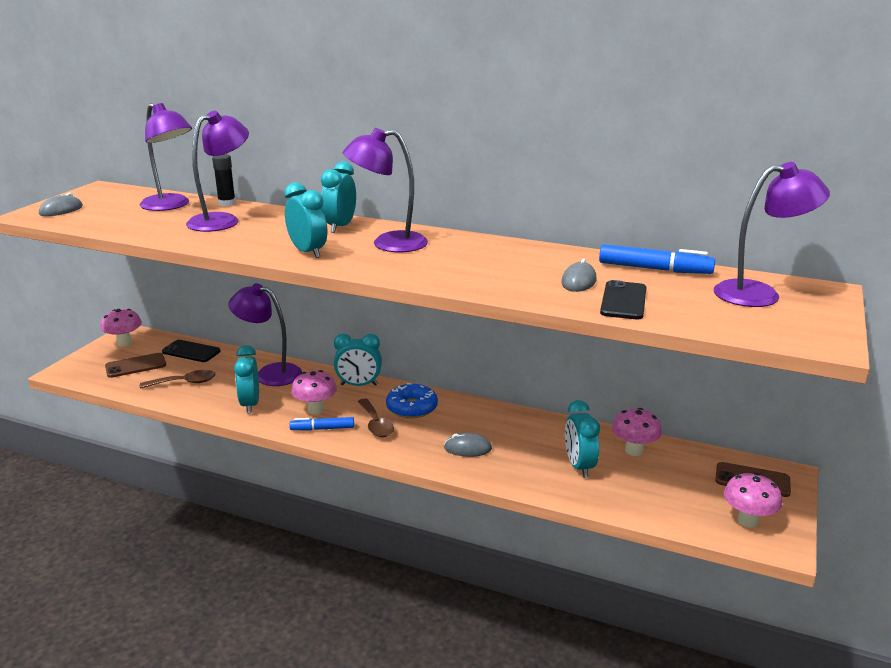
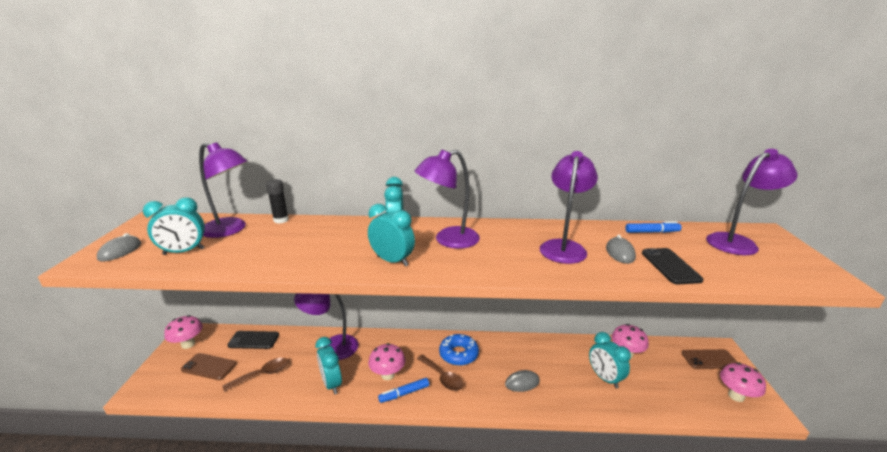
camera: 20 degrees left, 0 degrees up
(135, 366) = (209, 367): brown phone -> brown phone turned 60 degrees clockwise
(222, 220) = (289, 238): purple lamp -> purple lamp (563, 247)
(359, 385) = (407, 342): turquoise clock -> turquoise clock (184, 251)
(654, 269) = (652, 232): blue marker -> blue marker, size x0.66

